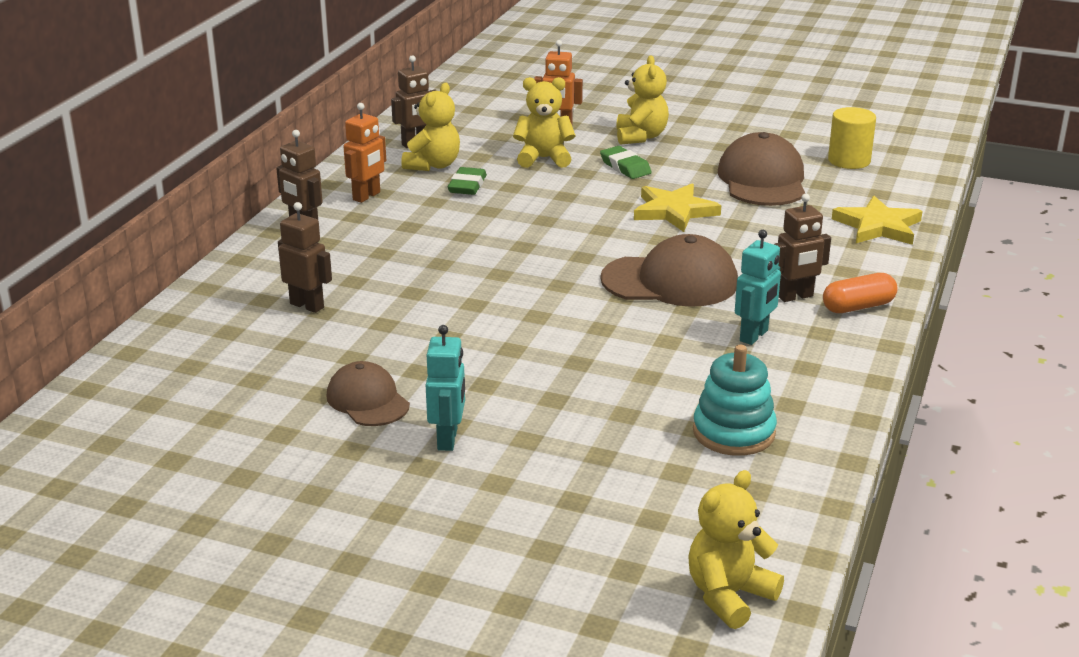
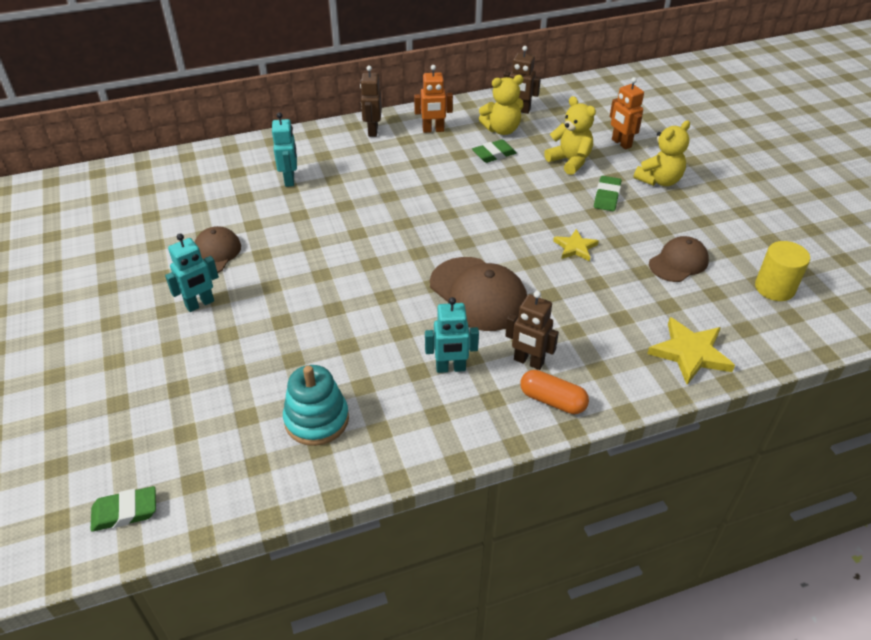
camera: 50 degrees right, 15 degrees up
(307, 305) = (290, 180): brown robot -> turquoise robot
(674, 211) = (575, 247): yellow star -> yellow star, size x0.62
(729, 596) = (125, 512): yellow teddy bear -> green eraser
(762, 180) = (678, 262): brown cap -> brown cap, size x0.62

